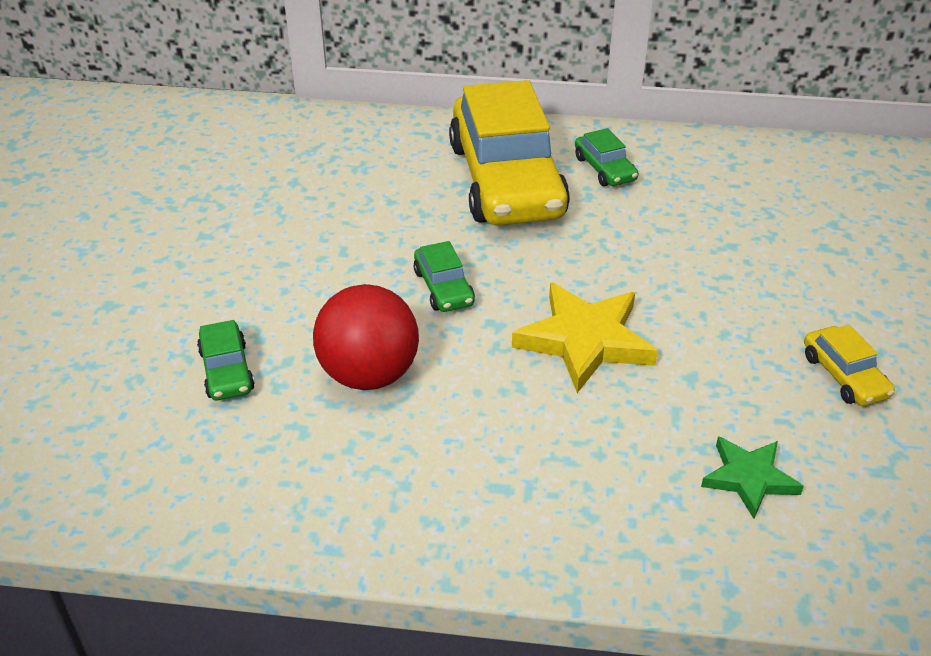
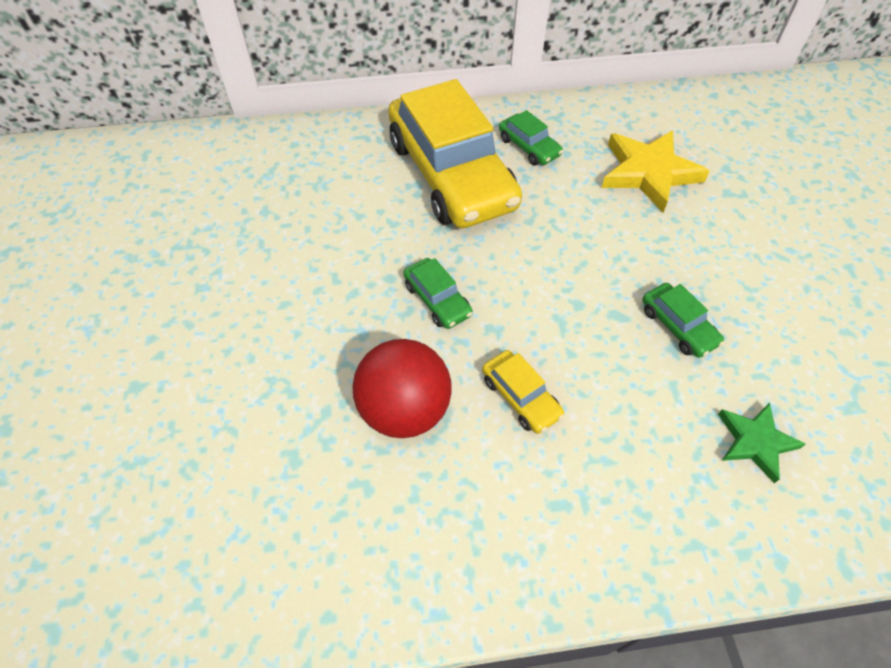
camera: 15 degrees left, 15 degrees up
(226, 370) = (273, 436): green car -> green car (678, 326)
(584, 341) = (575, 330): yellow star -> yellow star (648, 173)
(844, 376) = (789, 319): yellow car -> yellow car (520, 397)

